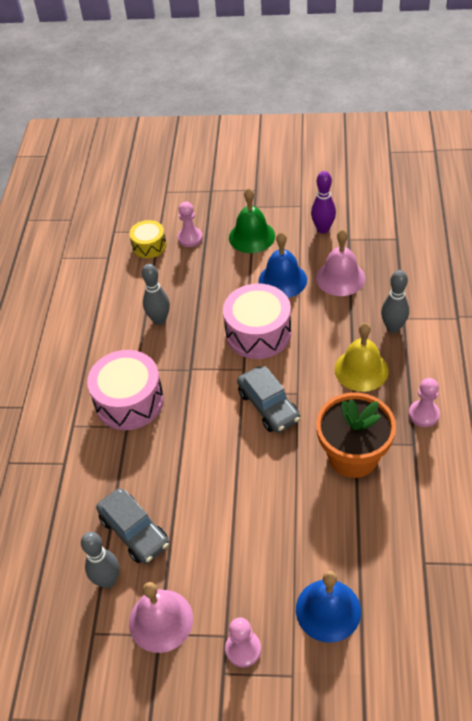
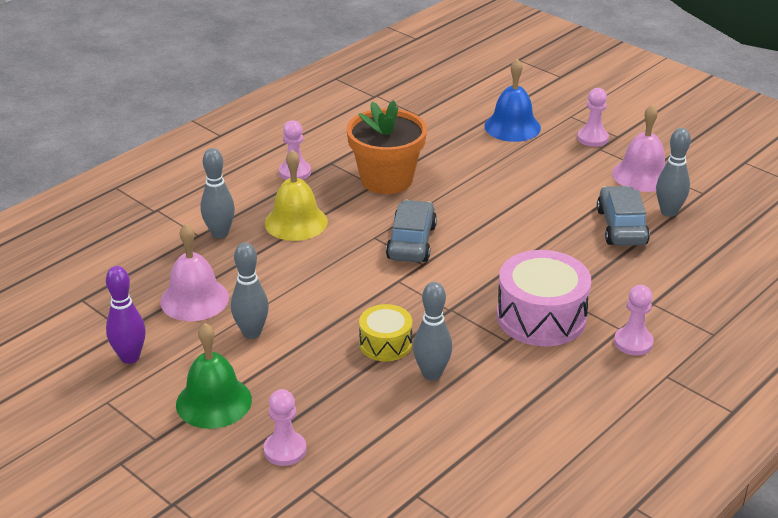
camera: 145 degrees left, 15 degrees down
(57, 419) = (633, 342): none -> pink pawn
(149, 246) = (347, 474): yellow drum -> yellow drum (385, 344)
(258, 333) = (344, 300): pink drum -> none
(282, 280) = (251, 333): blue bell -> grey bowling pin

